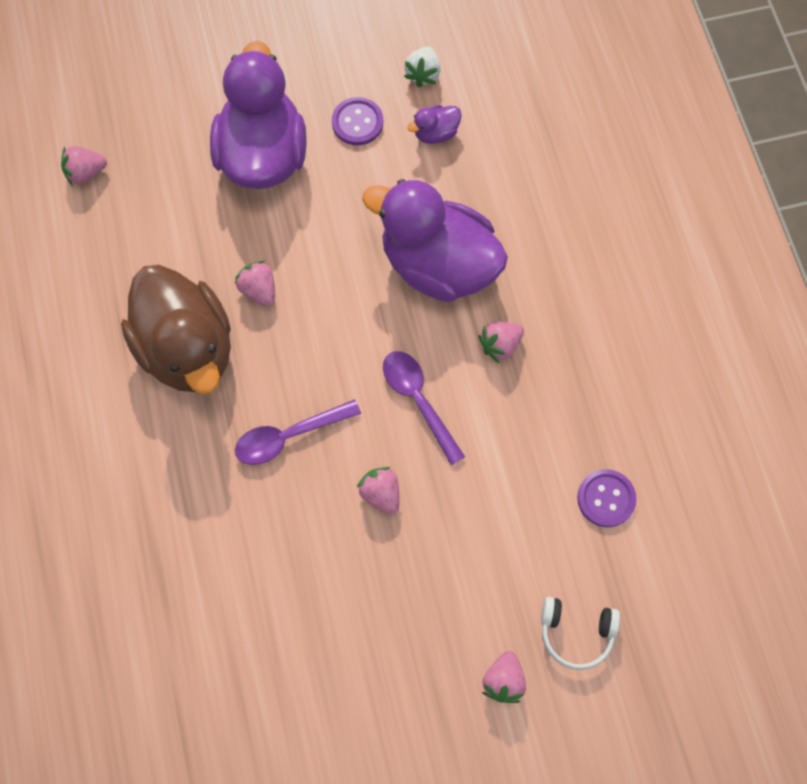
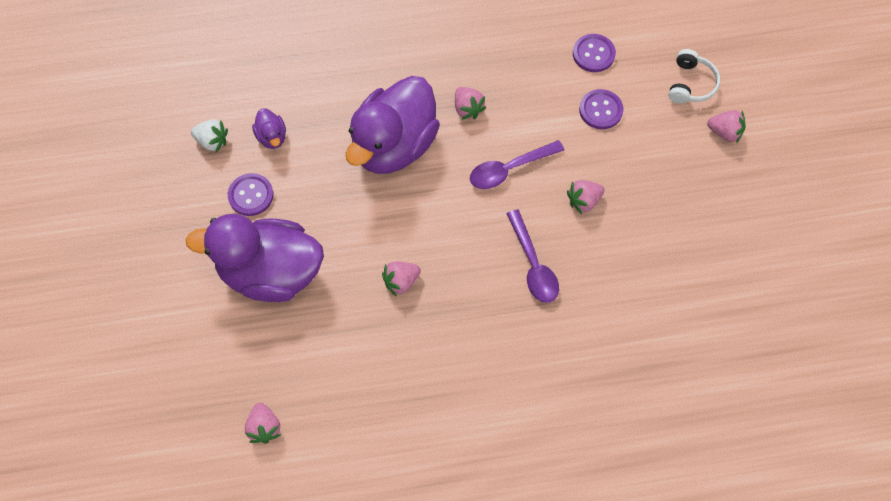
camera: 85 degrees left, 5 degrees down
(187, 349) = (450, 341): brown duck -> none
(518, 511) = (600, 110): none -> purple button

